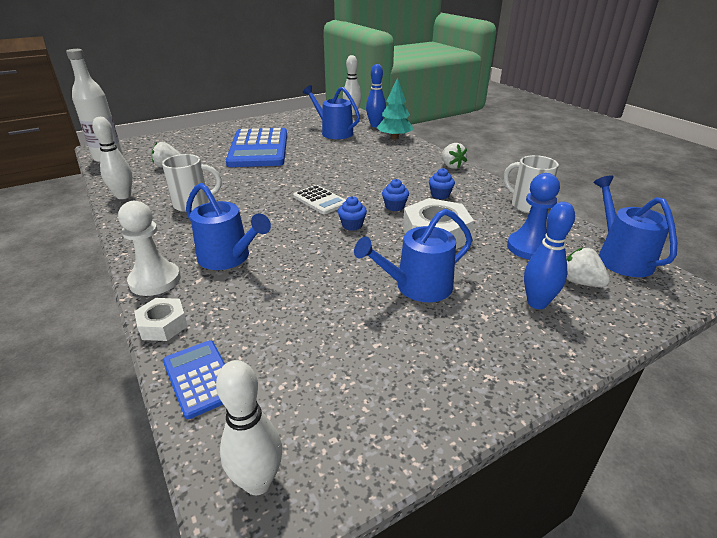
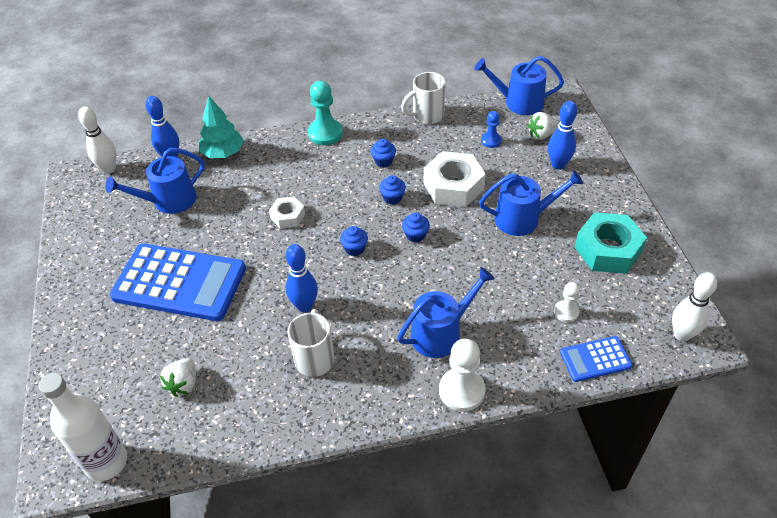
camera: 70 degrees left, 15 degrees up
(123, 196) = (257, 431): white bowling pin -> none
(163, 325) = (529, 383): white nut -> white nut (287, 216)
(248, 191) = (304, 306): none -> blue bowling pin
(276, 341) = (566, 312): none -> white pawn
(320, 200) = (354, 248): white calculator -> blue cupcake
(404, 369) = (607, 250): none -> turquoise nut
(417, 287) = (522, 218): blue watering can -> blue watering can turned 90 degrees counterclockwise
(451, 166) = (325, 133): white strawberry -> turquoise pawn
(529, 247) = (491, 141): blue pawn -> blue pawn, size x0.58

